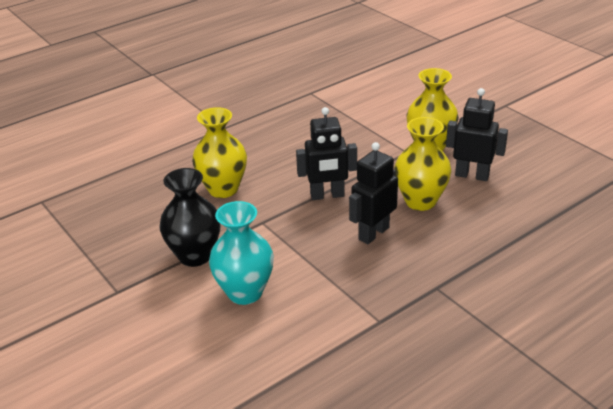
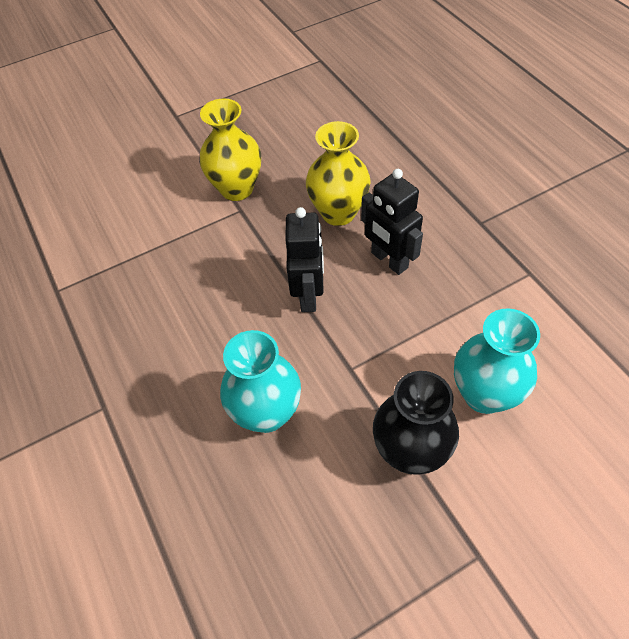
camera: 80 degrees left, 20 degrees up
(223, 189) = (266, 413): yellow vase -> turquoise vase
(472, 175) = (301, 165): black robot -> none

